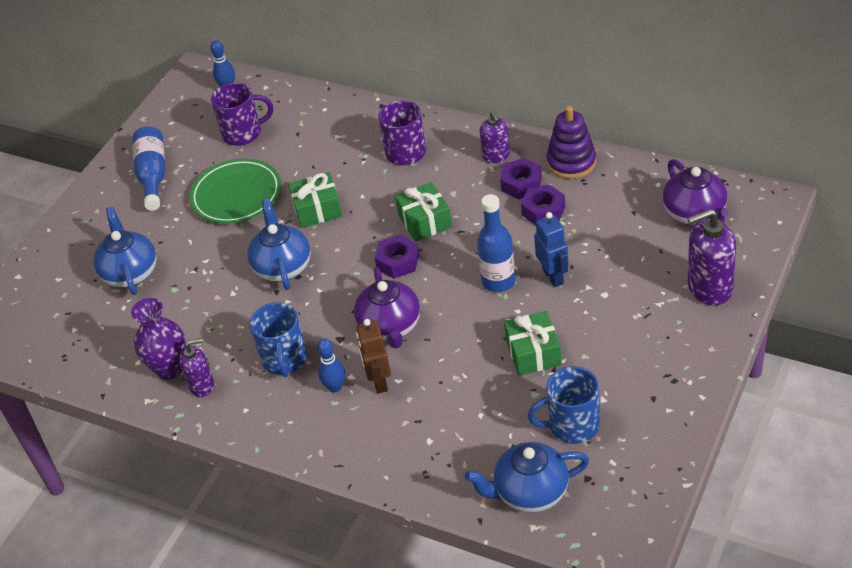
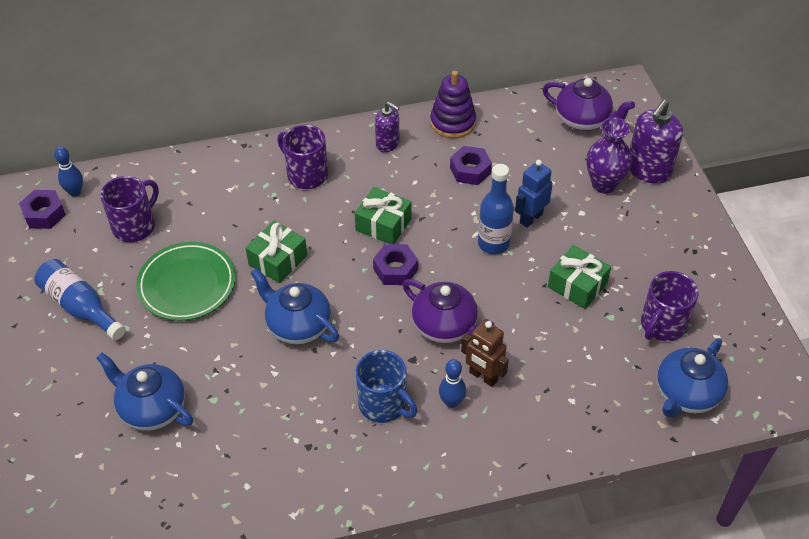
camera: 45 degrees left, 5 degrees up
(169, 368) = (285, 473): purple vase -> purple vase (604, 184)
(202, 385) = (332, 470): purple soap dispenser -> none
(521, 184) = (431, 157): purple nut -> purple nut (44, 214)
(553, 276) = (531, 218): blue robot -> blue robot turned 75 degrees counterclockwise
(572, 425) = (662, 325): blue mug -> purple mug

